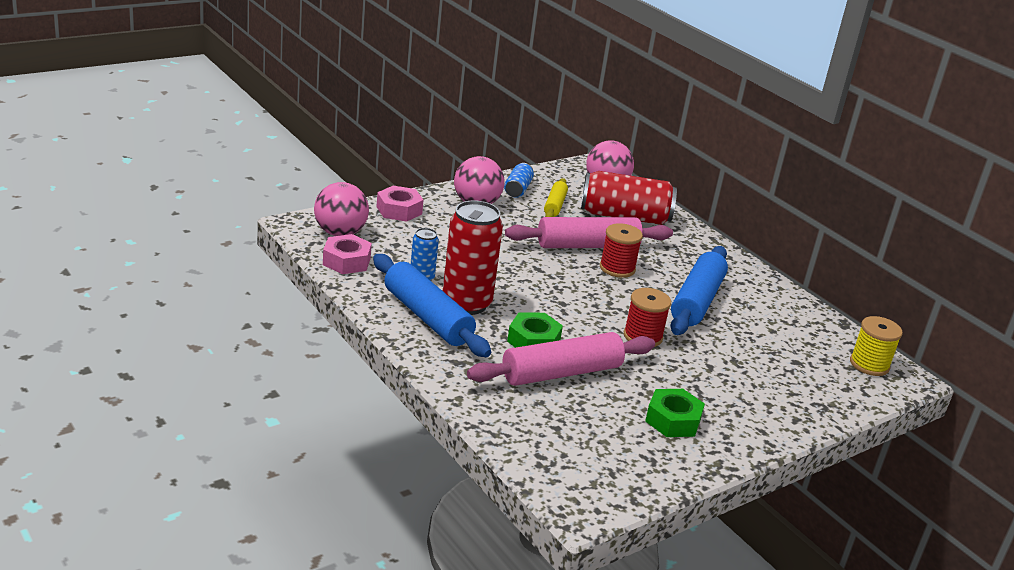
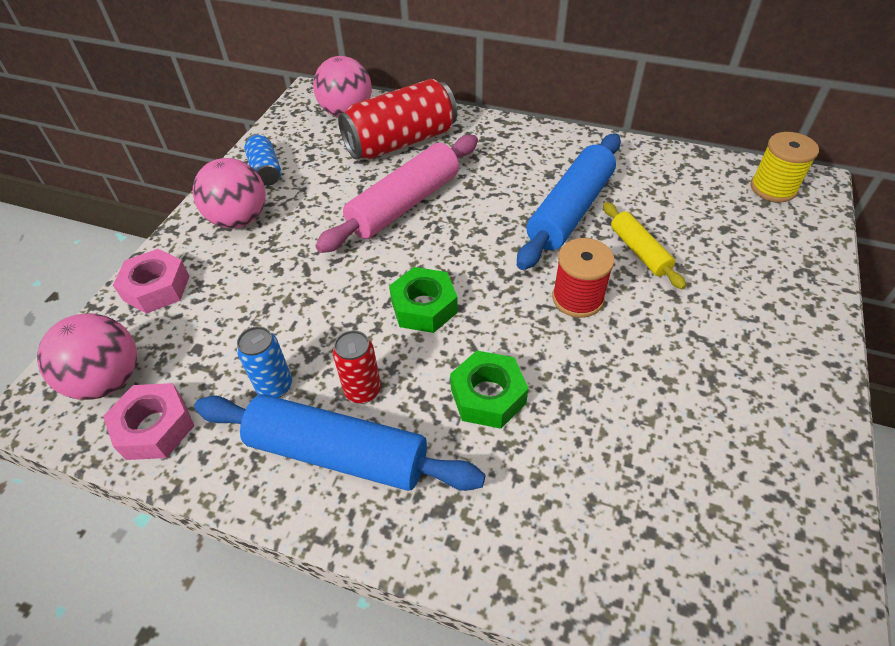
camera: 30 degrees left, 20 degrees up
(466, 304) = (362, 390): red can -> red can, size x0.51
(555, 205) = (323, 169): yellow rolling pin -> yellow rolling pin (639, 251)
(561, 373) = (563, 426): pink rolling pin -> none
(617, 268) = (461, 217): red spool -> none
(673, 420) = (731, 408): green nut -> green nut (424, 307)
(696, 301) = (570, 210): blue rolling pin -> blue rolling pin turned 45 degrees clockwise

